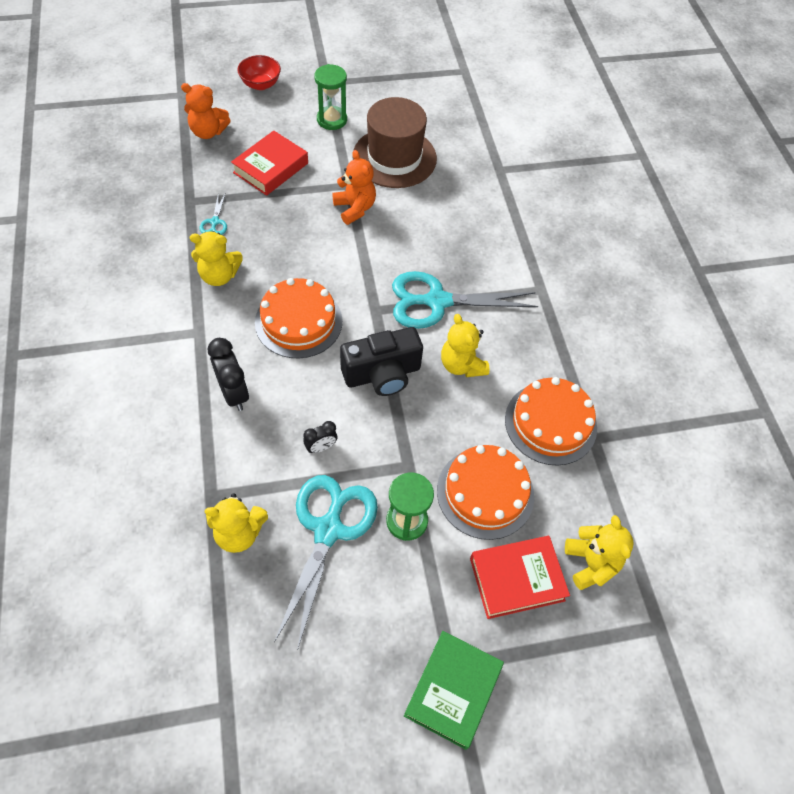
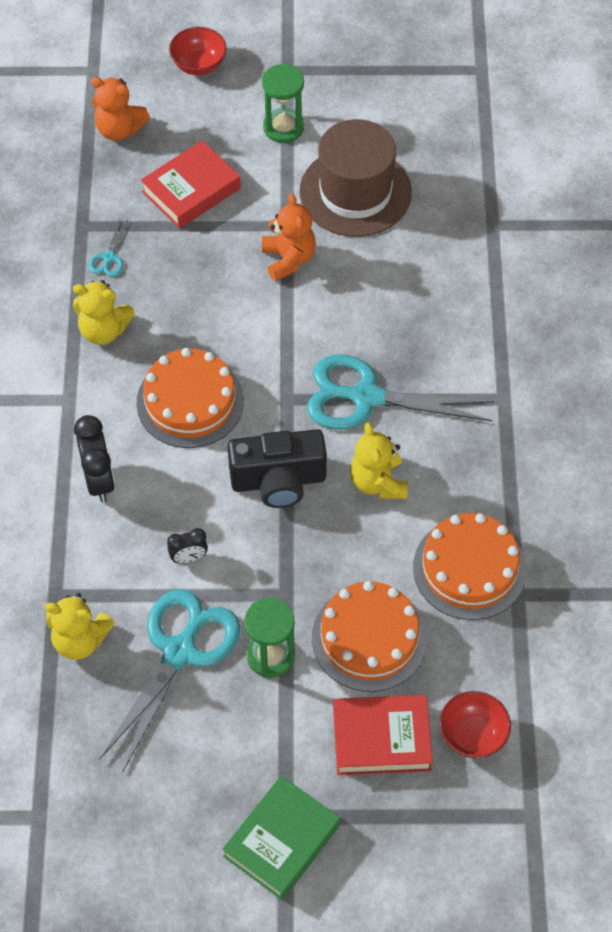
camera: 15 degrees right, 0 degrees up
(591, 563) = (472, 735): yellow teddy bear -> red bowl

